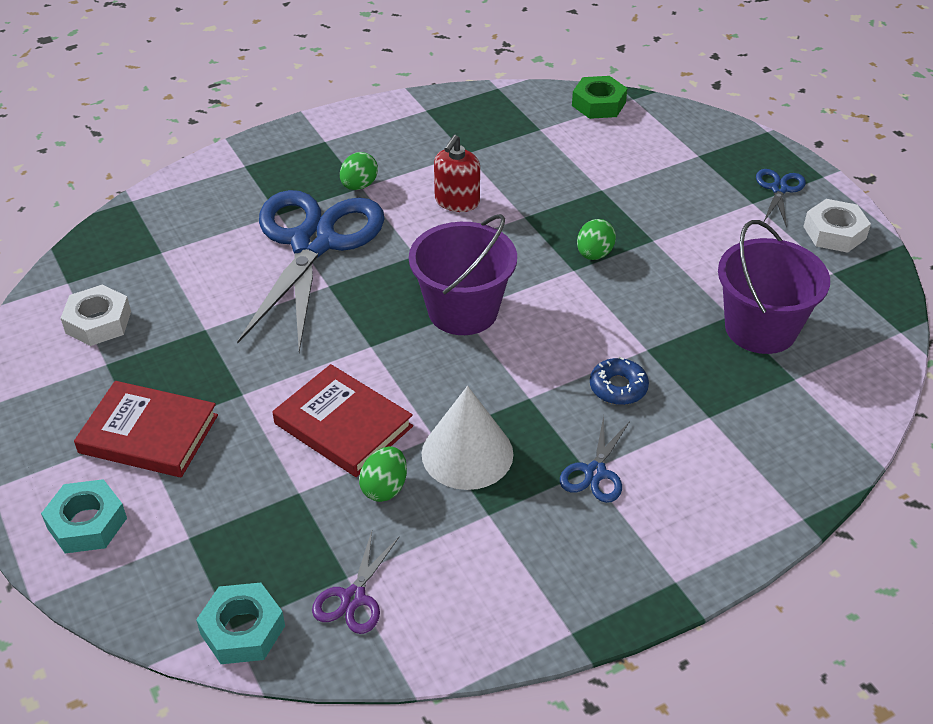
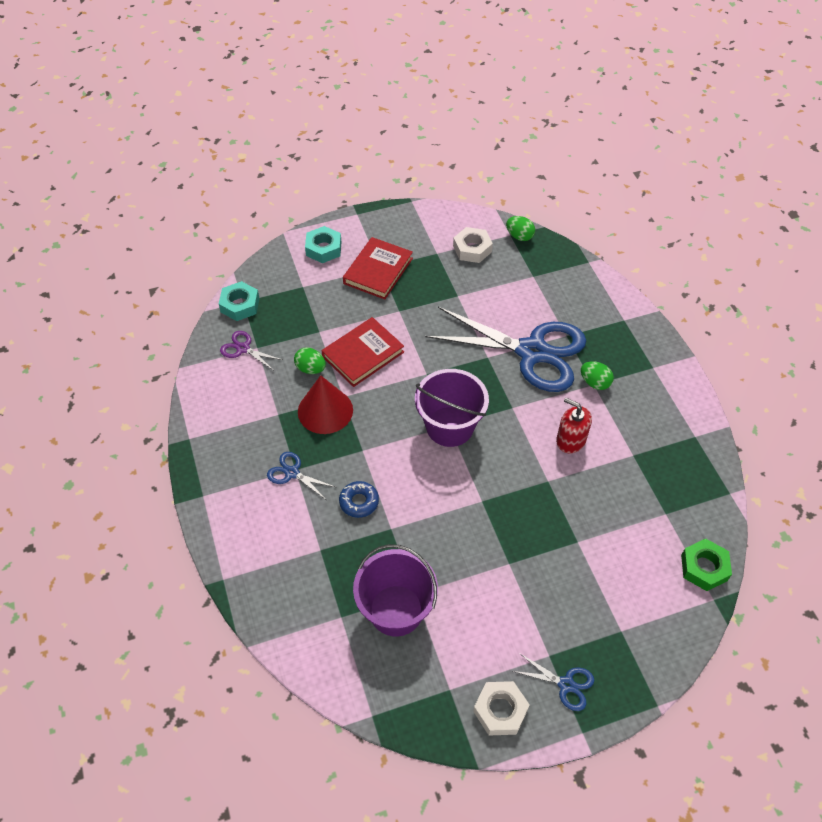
camera: 100 degrees right, 10 degrees up
(467, 453) = (325, 410): white cone -> red cone
(594, 254) = (497, 518): green egg -> green egg (519, 236)

